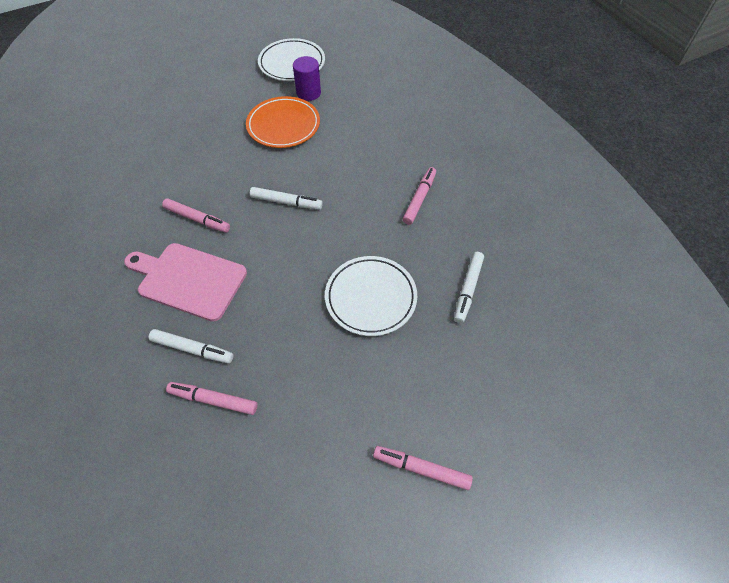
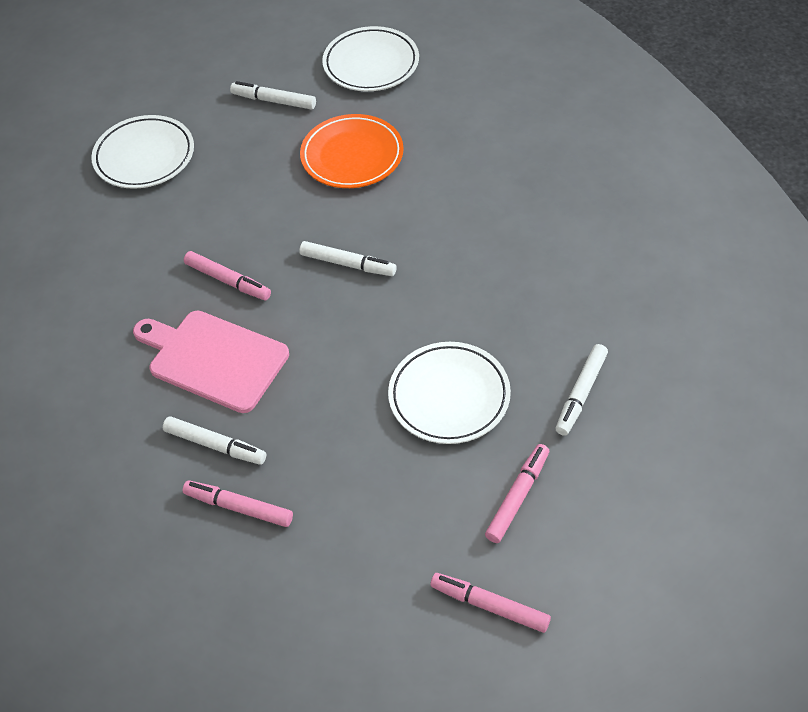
camera: 10 degrees right, 5 degrees down
(132, 132) = (144, 156): none -> white plate
(225, 90) = (274, 101): none -> white marker
(308, 93) = (391, 109): purple cylinder -> none
(419, 199) = (531, 269): pink marker -> pink marker (517, 497)

